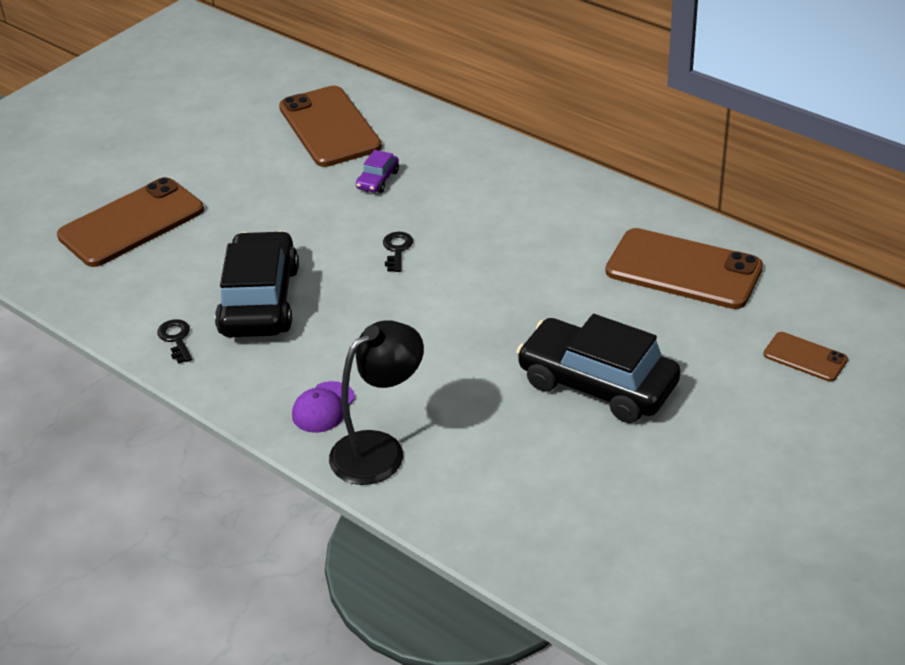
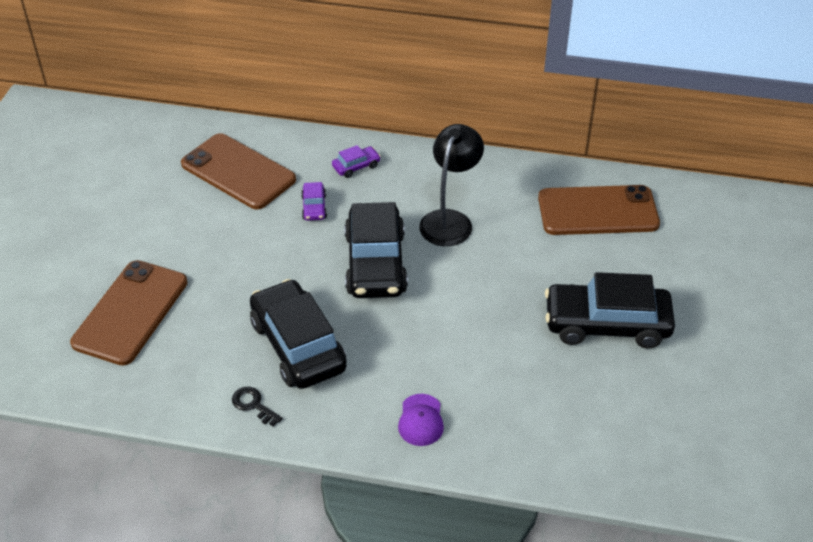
camera: 30 degrees left, 5 degrees up
(379, 449) = (491, 439): black lamp -> black lamp (450, 220)
(397, 249) = (375, 263): black key -> black car
(452, 153) = (356, 166): none -> purple car
(805, 357) = (726, 253): brown phone -> none

